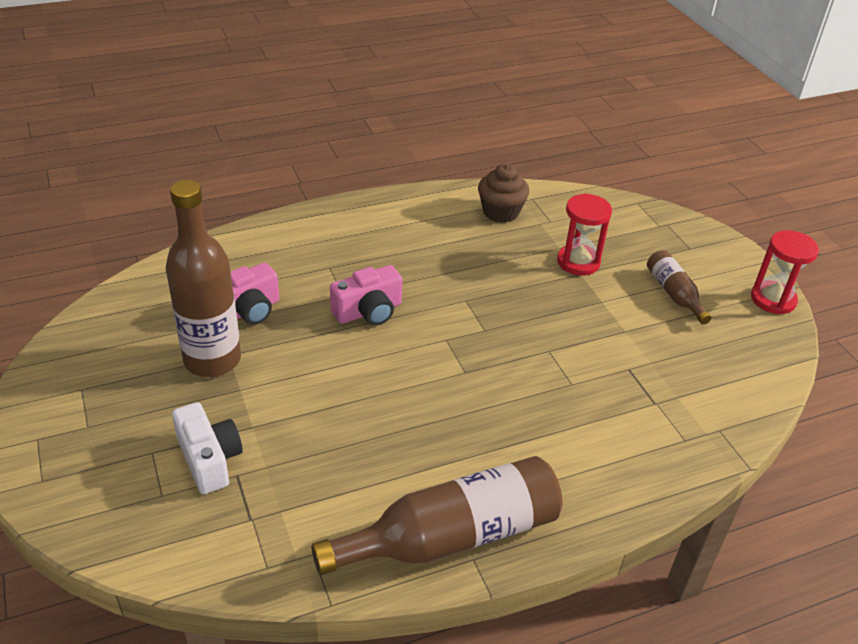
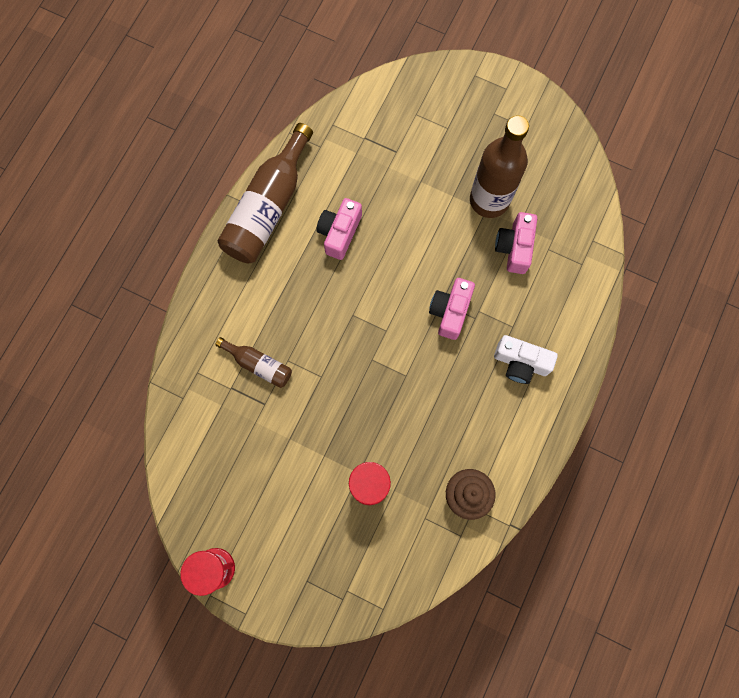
camera: 140 degrees right, 35 degrees up
(209, 459) = (417, 147): white camera -> white camera (520, 363)
(397, 447) = (339, 233): none -> pink camera
(674, 294) = (284, 510): brown bottle -> brown bottle (259, 364)

